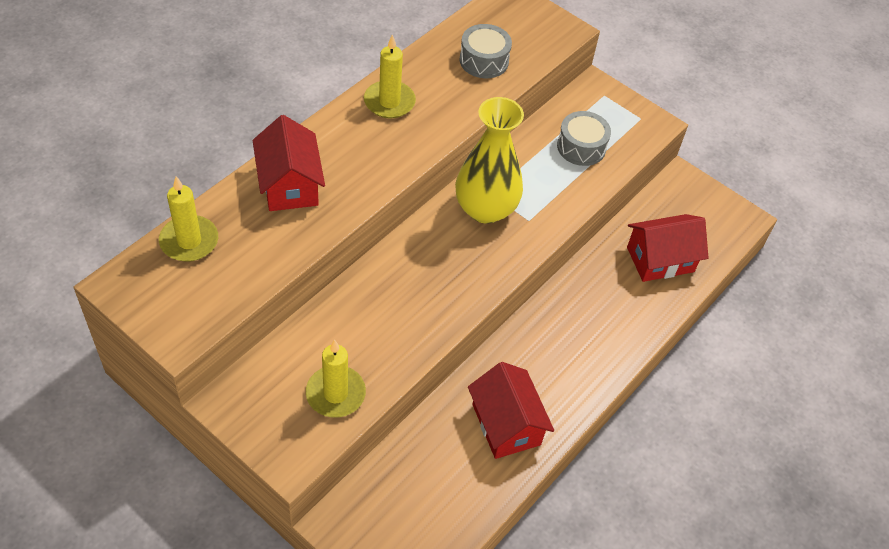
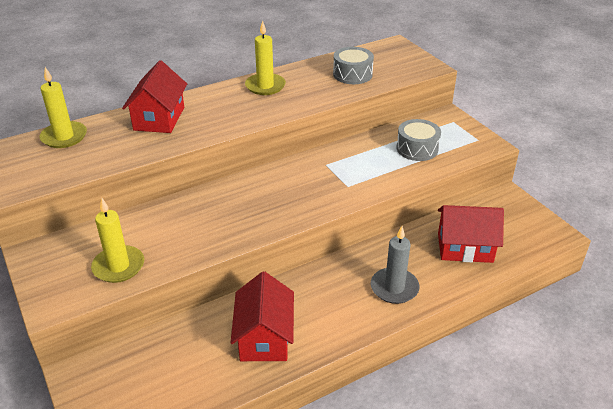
camera: 25 degrees right, 15 degrees down
(485, 209) = (315, 173): yellow vase -> none
(609, 329) = (394, 288): none -> grey candle

